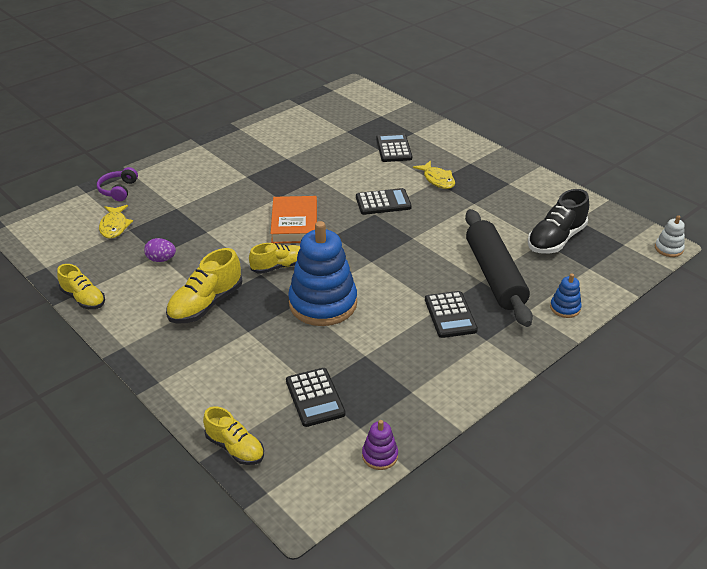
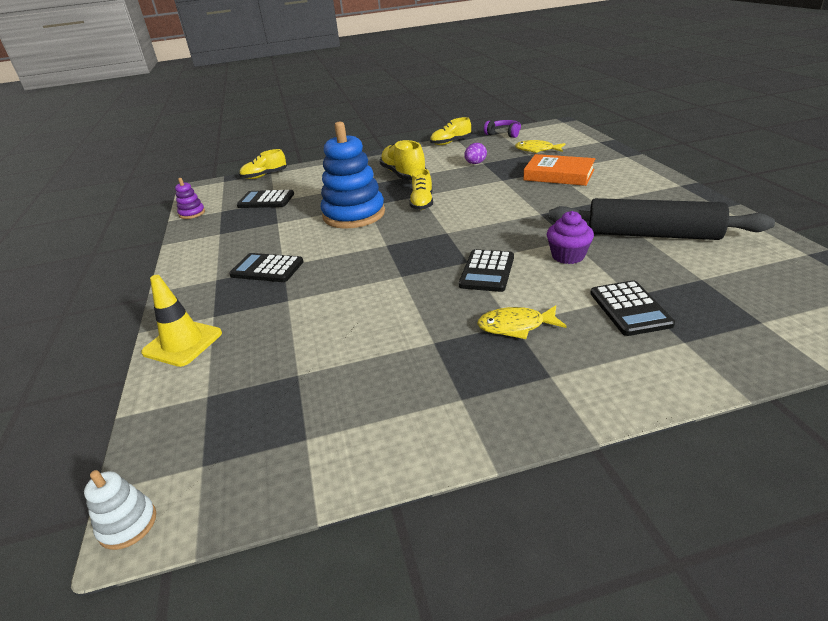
camera: 120 degrees right, 5 degrees down
(118, 190) = (596, 151): purple headphones -> purple headphones (504, 134)
(294, 224) = (483, 216): orange book -> orange book (559, 175)
(343, 175) = (568, 256): none -> purple cupcake
(393, 148) = (630, 309): black calculator -> black calculator turned 60 degrees clockwise
(494, 275) = (285, 311): black rolling pin -> black rolling pin (652, 234)
(556, 239) = (288, 390): black shoe -> none
(565, 308) = (183, 343): blue stacking toy -> yellow traffic cone

